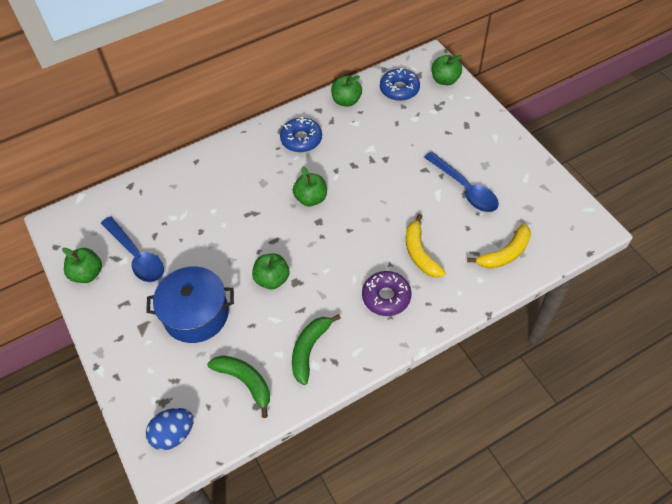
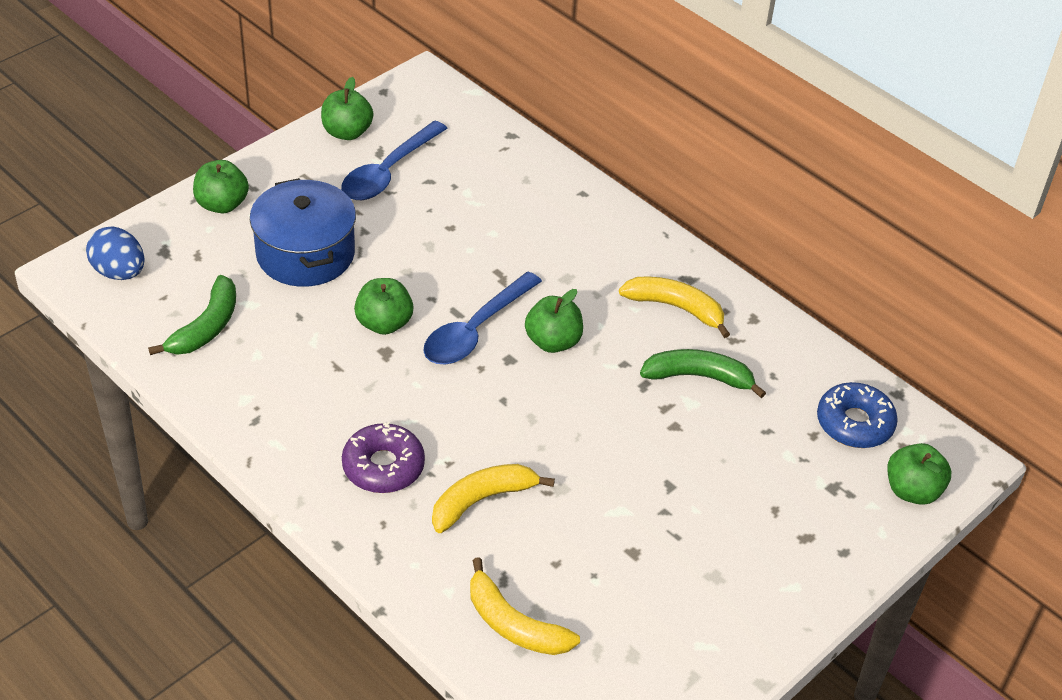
camera: 70 degrees right, 10 degrees down
(301, 139) = (676, 308): blue donut -> yellow banana
(309, 350) = (270, 388): green banana -> green banana (699, 377)
(346, 101) = (791, 352): green apple -> green apple (222, 204)
(464, 188) = (645, 549): blue spoon -> blue spoon (476, 330)

